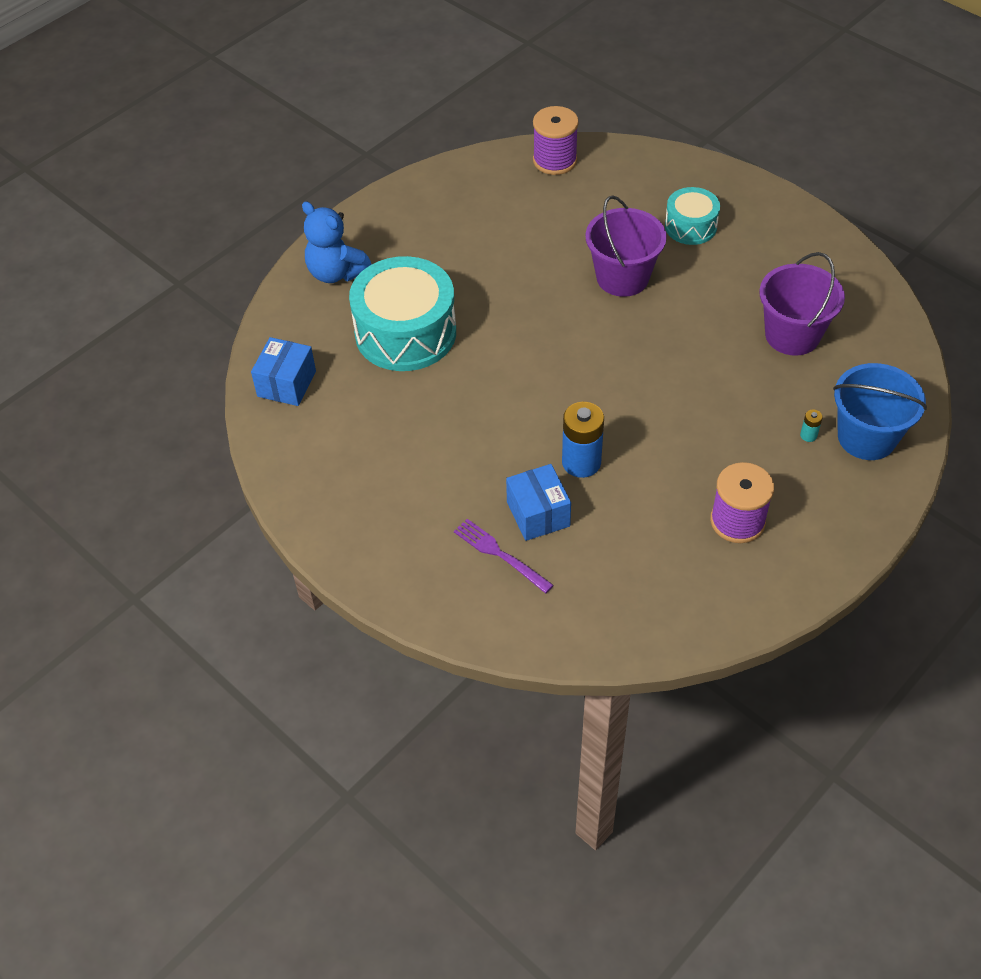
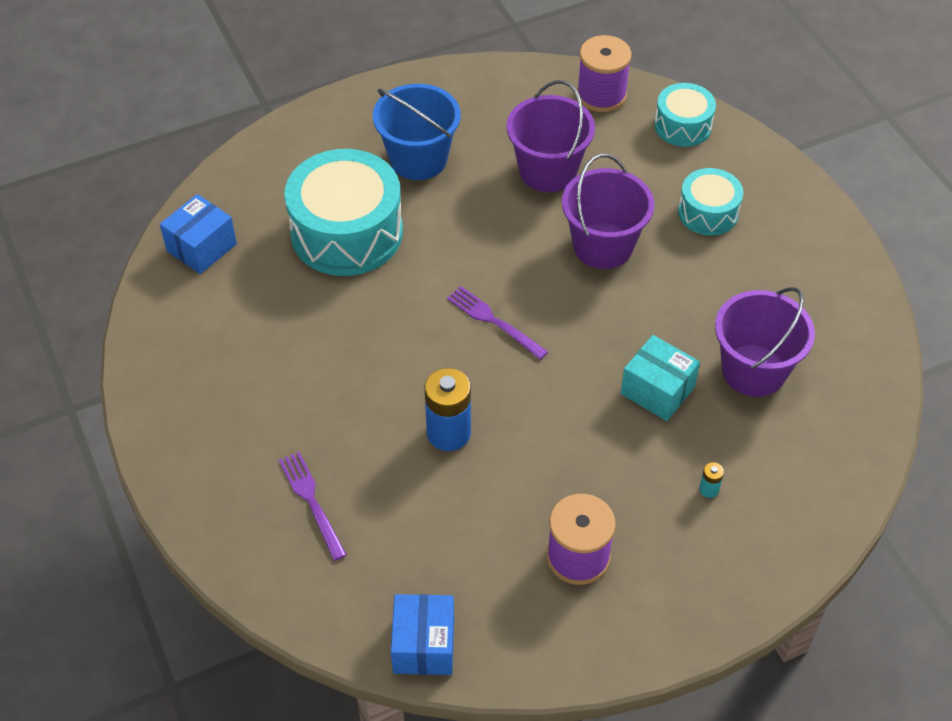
camera: 20 degrees right, 0 degrees up
(336, 272) = (313, 146): blue teddy bear -> none
(538, 514) = (374, 472): blue box -> blue box (424, 645)
(545, 232) = (548, 171): none -> purple bucket
(567, 364) = (493, 321): none -> purple fork
(633, 165) = (683, 126): none -> turquoise drum
(727, 374) = (657, 390): none -> turquoise box
(866, 437) = (773, 514): blue bucket -> blue bucket (418, 159)

